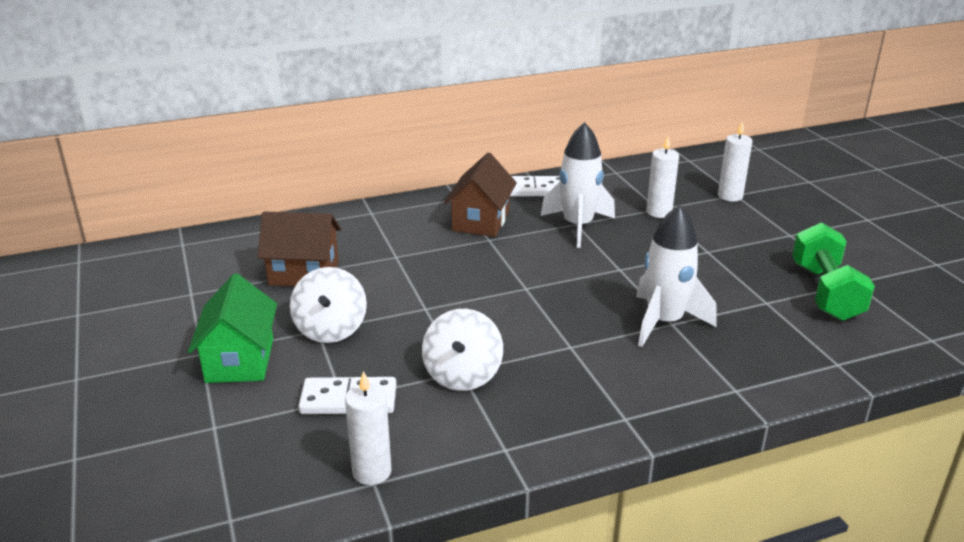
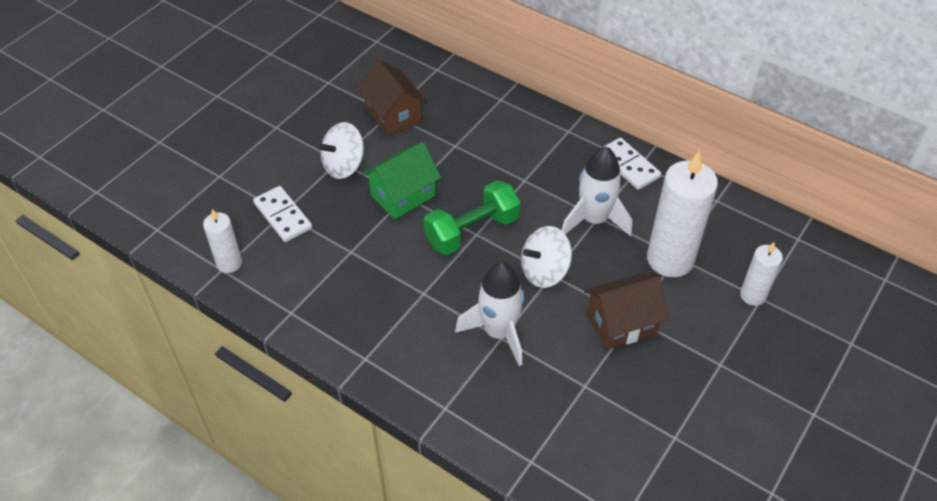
camera: 55 degrees right, 20 degrees up
(240, 360) = (282, 147): green house -> green house (403, 195)
(462, 375) = (347, 254): white spinning top -> white spinning top (544, 271)
(480, 221) = (546, 162): brown house -> brown house (621, 324)
(659, 212) = (670, 259): white candle -> white candle, size x1.86
(825, 292) = (637, 421): green dumbbell -> green dumbbell (472, 231)

